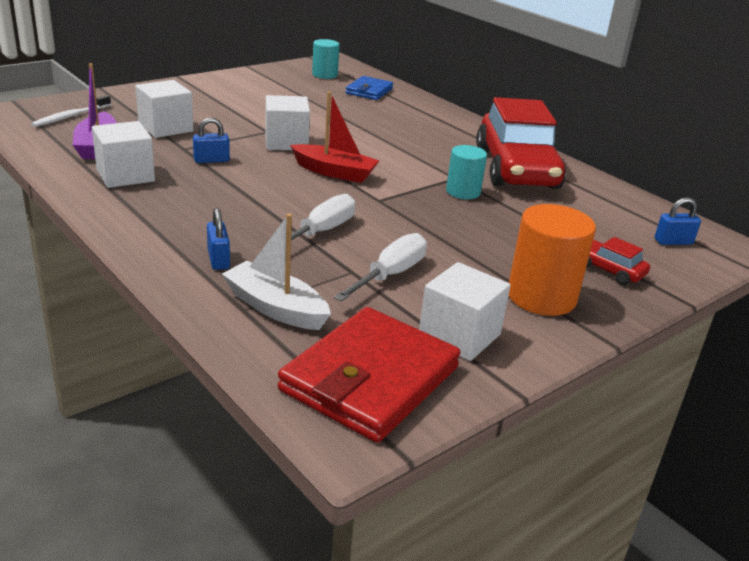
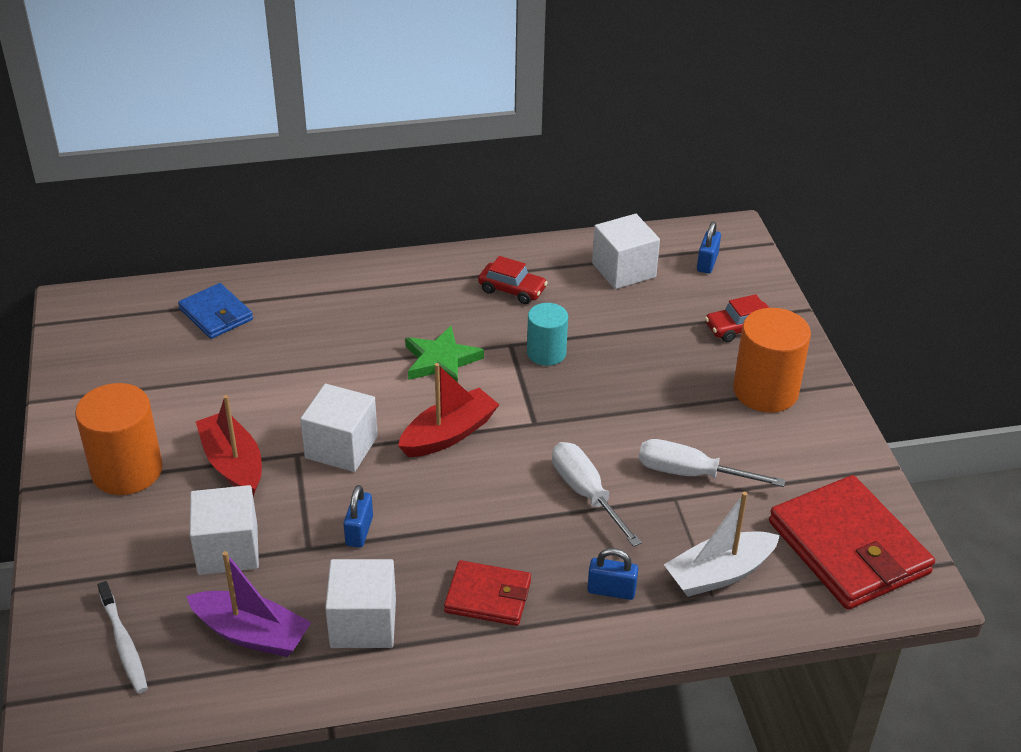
camera: 60 degrees left, 10 degrees up
(178, 212) = (488, 596): none -> red wallet
(212, 94) = (127, 470): none -> orange cylinder
(241, 117) = (233, 464): none -> red boat
(324, 75) = (126, 334): turquoise cylinder -> none
(390, 275) = (691, 474): white screwdriver -> white screwdriver turned 45 degrees counterclockwise
(407, 158) = (441, 361): none -> green star
(459, 335) = (805, 468): white cube -> white cube (623, 270)
(516, 169) = (512, 290): red car -> red car, size x0.42

